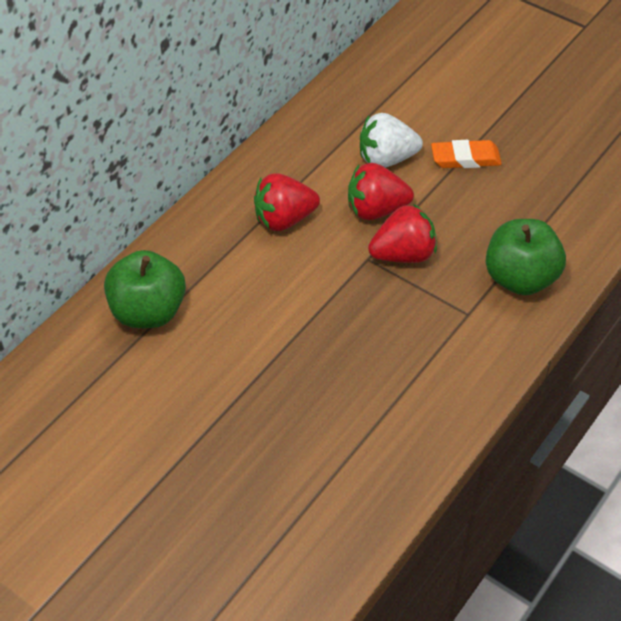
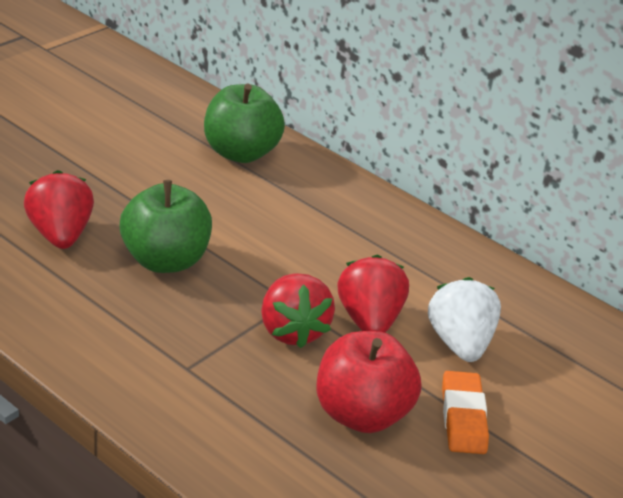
camera: 90 degrees right, 15 degrees down
(284, 219) = (358, 249): red strawberry -> red strawberry (60, 235)
(481, 211) = (361, 414): none -> red apple
(520, 278) = (235, 426): green apple -> green apple (165, 260)

